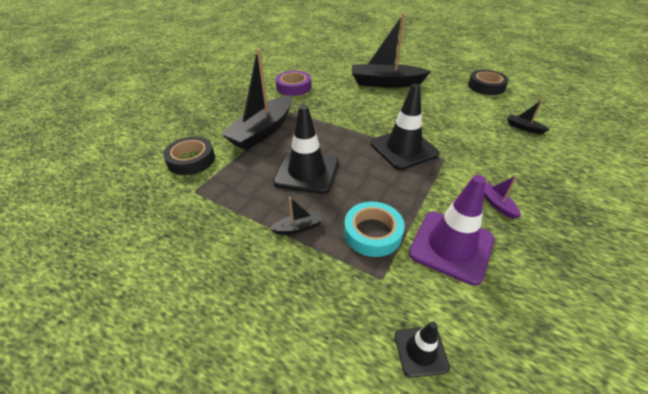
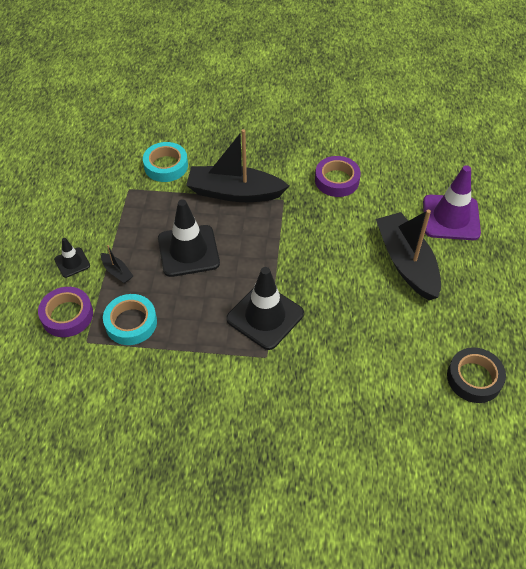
camera: 65 degrees right, 10 degrees up
(191, 160) = (166, 166): black tape -> turquoise tape
(334, 288) = (67, 315): none -> purple tape
(421, 351) = (34, 378): black traffic cone -> black traffic cone (72, 262)
(451, 246) = (138, 382): purple traffic cone -> purple traffic cone (451, 218)
(496, 204) = (210, 411): purple boat -> none
(524, 128) = (378, 431): black boat -> none

